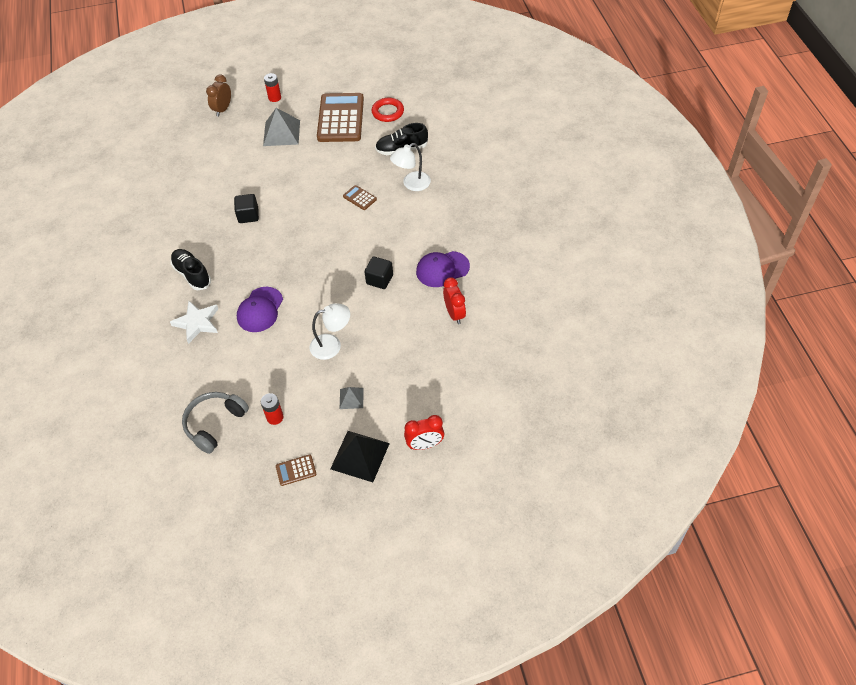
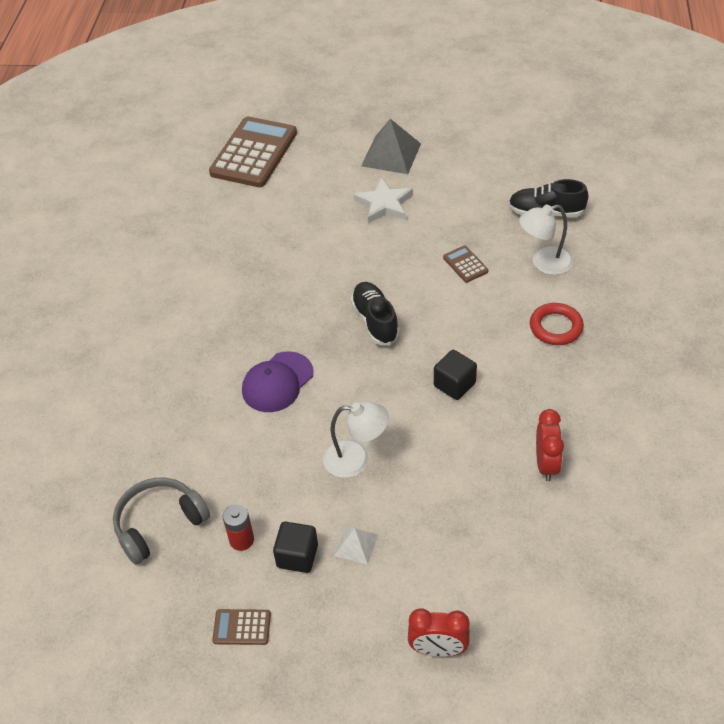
camera: 20 degrees right, 5 degrees down
(192, 274) = (208, 311): black shoe -> black shoe (375, 321)
(197, 323) = (190, 377): white star -> white star (384, 204)
(223, 109) = (327, 109): brown clock -> none
(248, 215) = (309, 251): black cube -> black cube (297, 556)
(274, 98) = (398, 108): red battery -> none
(341, 118) = (476, 153): brown calculator -> brown calculator (254, 153)
(351, 398) = (356, 545): grey pyramid -> white pyramid
(360, 456) = (338, 635): black pyramid -> none
(387, 112) = (543, 159): red ring -> red ring (556, 327)
(442, 269) = (549, 394): purple cap -> none

